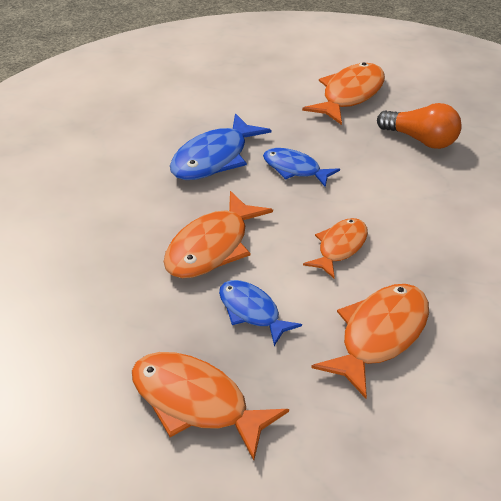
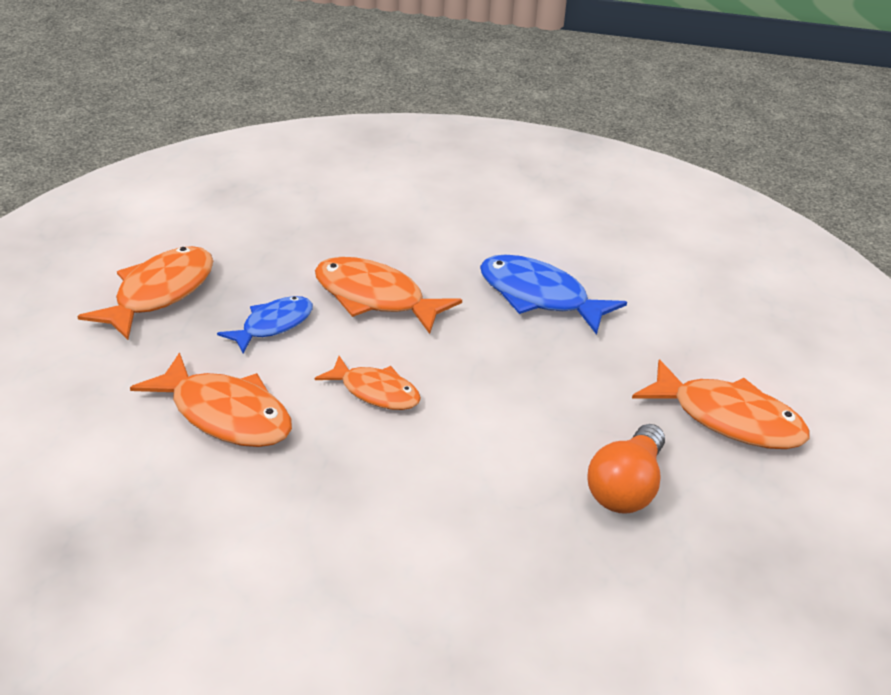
camera: 85 degrees right, 5 degrees down
(295, 169) = (528, 360): blue fish -> none

